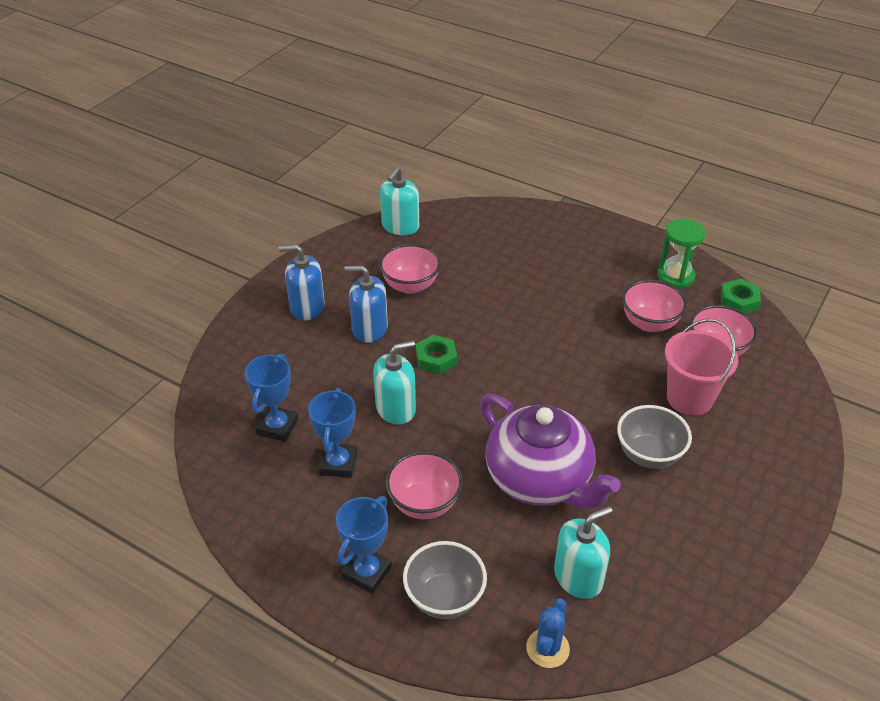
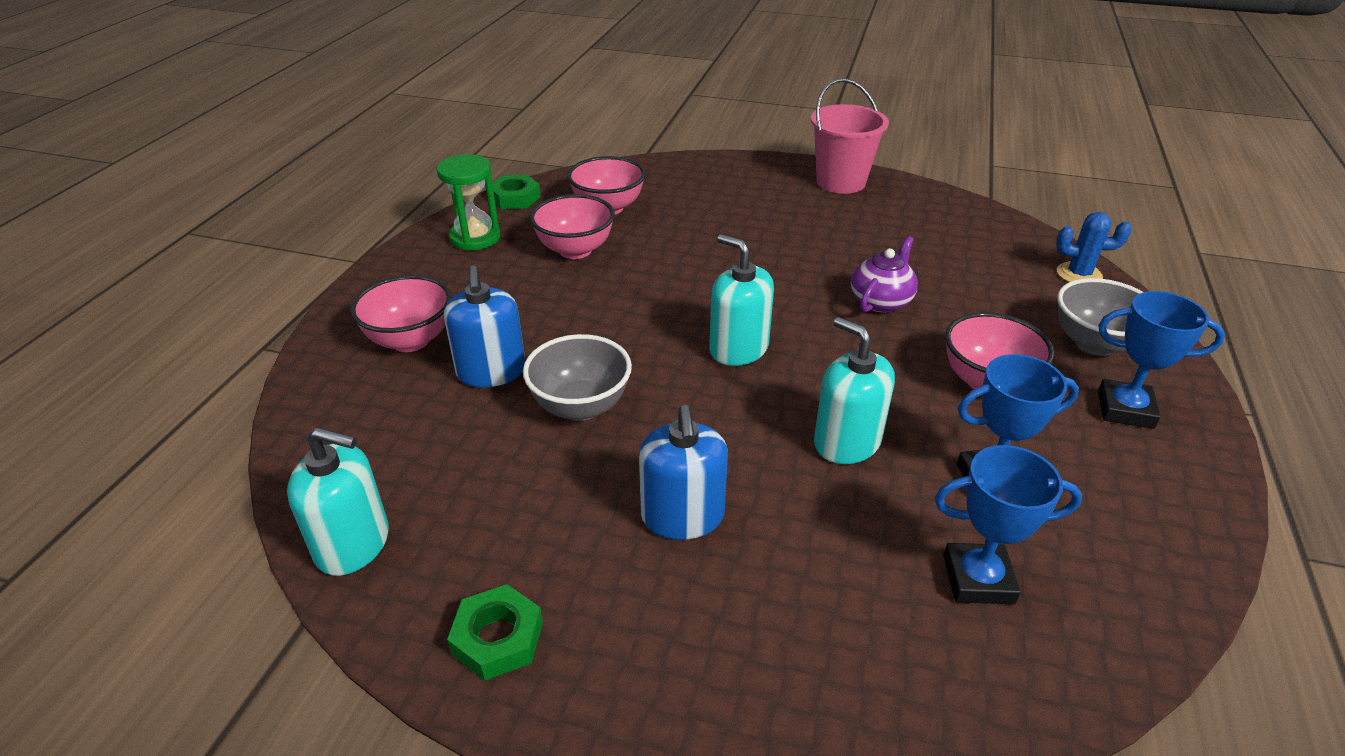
camera: 105 degrees left, 5 degrees down
(307, 307) = (653, 634): blue soap dispenser -> blue soap dispenser (491, 371)
(410, 286) = (547, 487): pink bowl -> pink bowl (410, 340)
(436, 358) = (720, 420): green nut -> green nut (498, 638)
(540, 480) = (881, 301): purple teapot -> purple teapot, size x0.50
(578, 577) = (984, 265): turquoise soap dispenser -> turquoise soap dispenser (738, 348)
(648, 455) = (794, 238): grey bowl -> grey bowl (581, 406)
(689, 398) = (694, 220): pink bucket -> pink bucket (841, 182)

